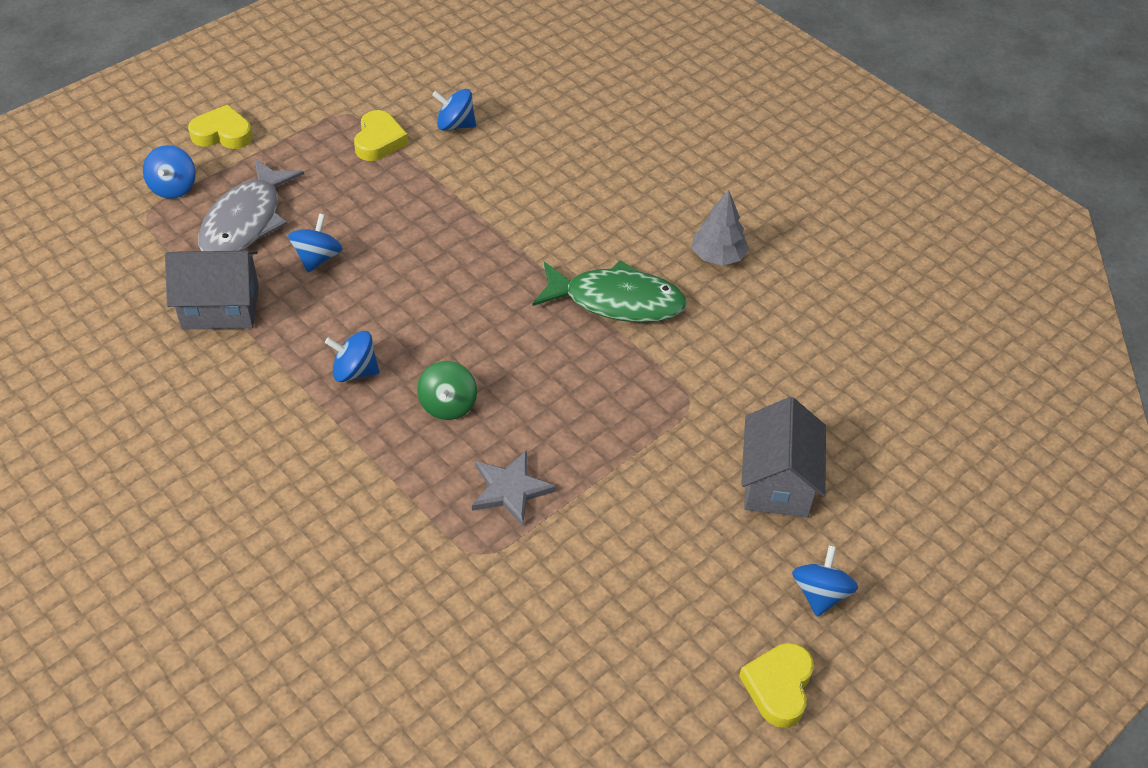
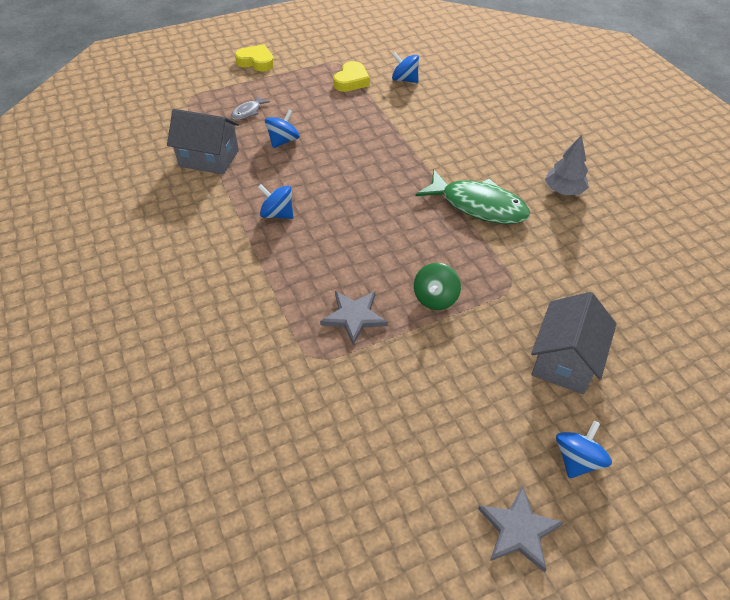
camera: 20 degrees right, 0 degrees up
(173, 187) = (213, 86): blue spinning top -> none
(246, 221) = (248, 112): grey fish -> grey fish, size x0.46
(448, 405) = (332, 249): green spinning top -> green spinning top (435, 298)
(778, 687) = (518, 530): yellow heart -> grey star

